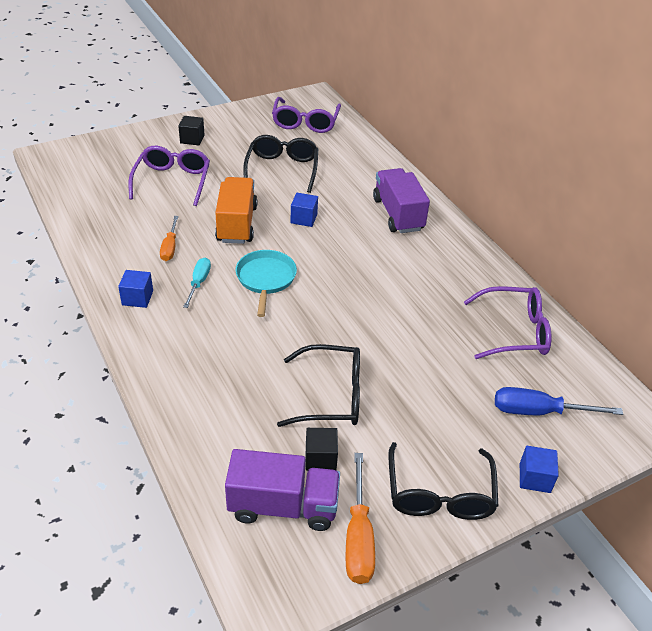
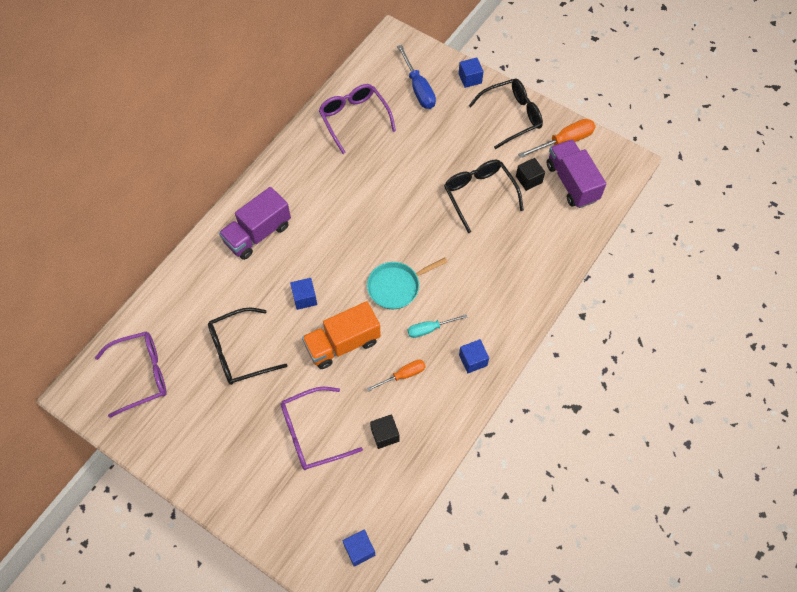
camera: 115 degrees left, 20 degrees up
(56, 172) = (359, 550): none -> blue cube
(192, 139) = (231, 462): black cube -> black cube (385, 435)

